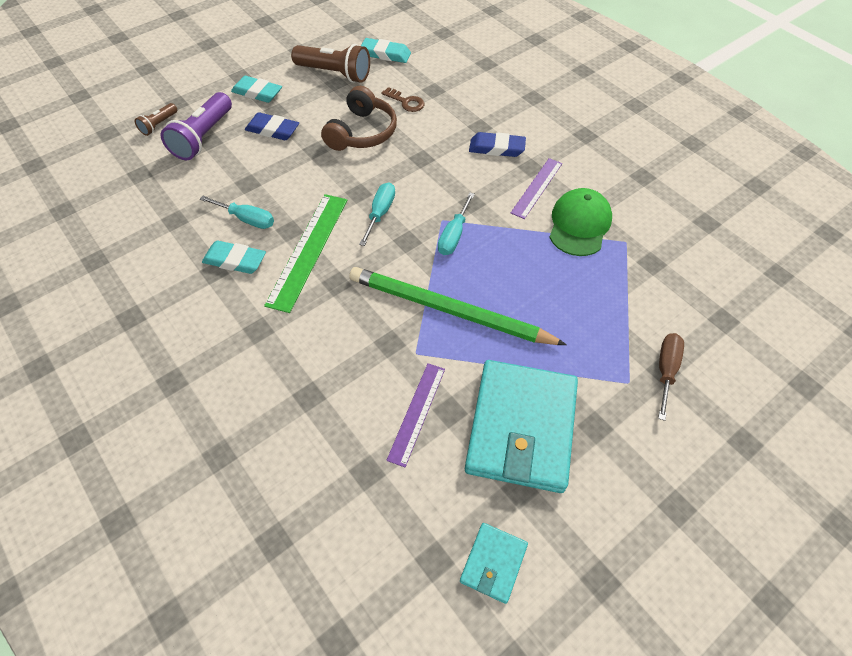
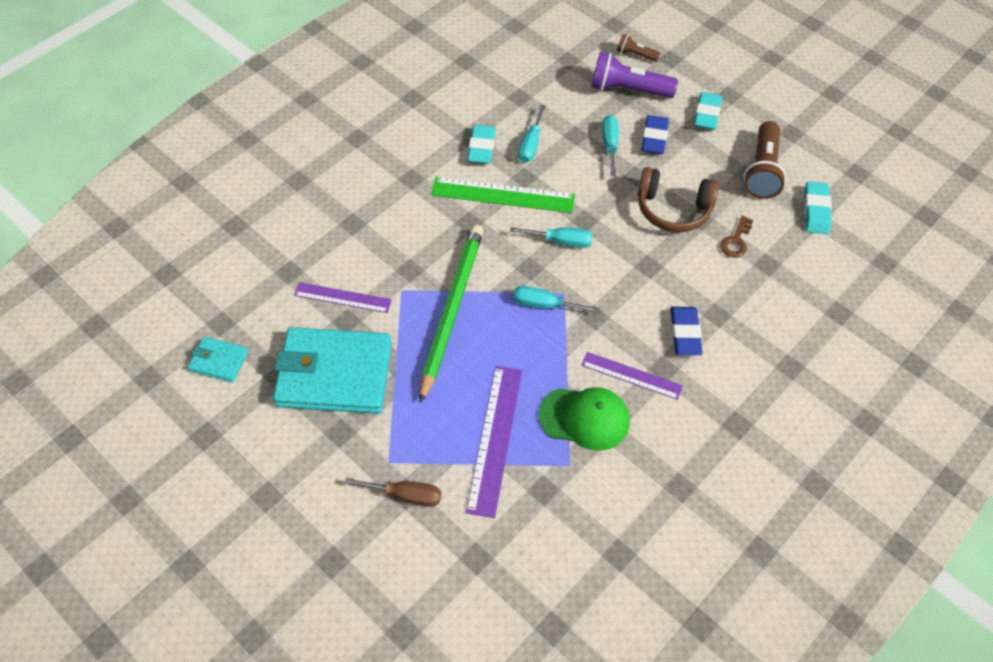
camera: 80 degrees right, 0 degrees up
(270, 161) = (610, 145): none -> turquoise screwdriver
(601, 291) = (495, 439): none -> purple ruler

